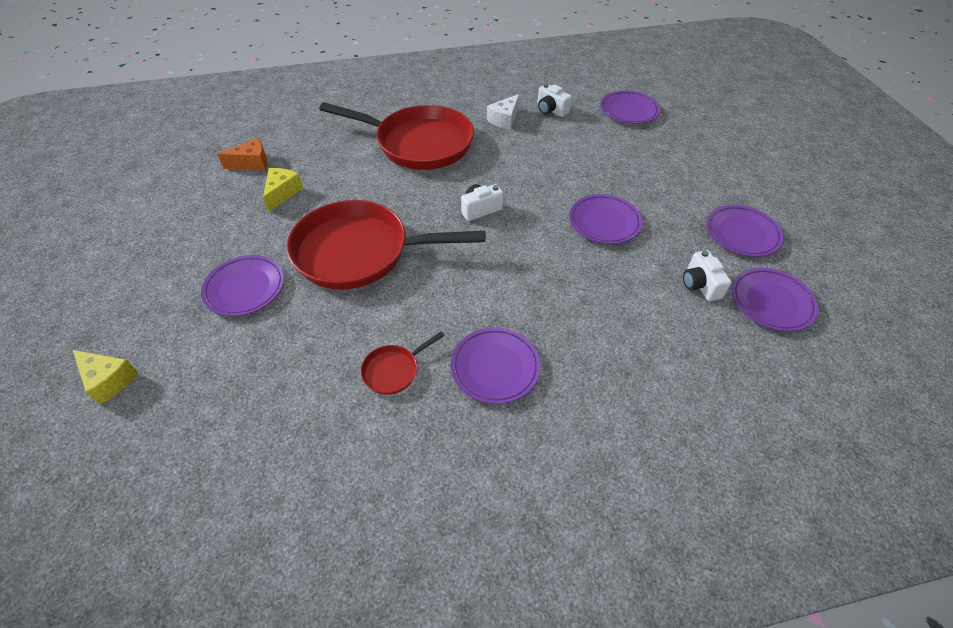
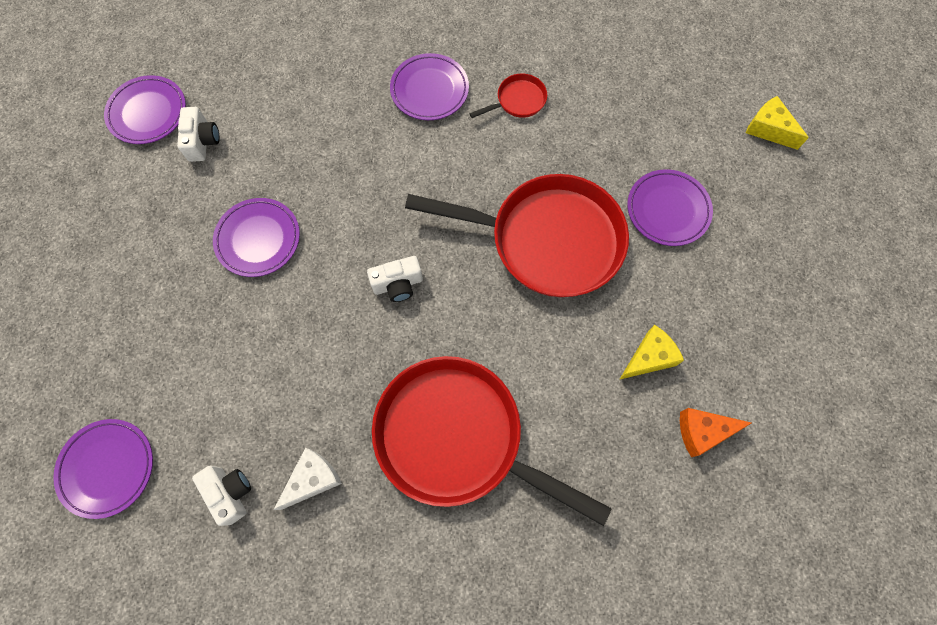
camera: 170 degrees left, 20 degrees up
(282, 193) = (649, 357): yellow cheese -> yellow cheese turned 150 degrees counterclockwise
(742, 234) = (114, 197): purple plate -> none

